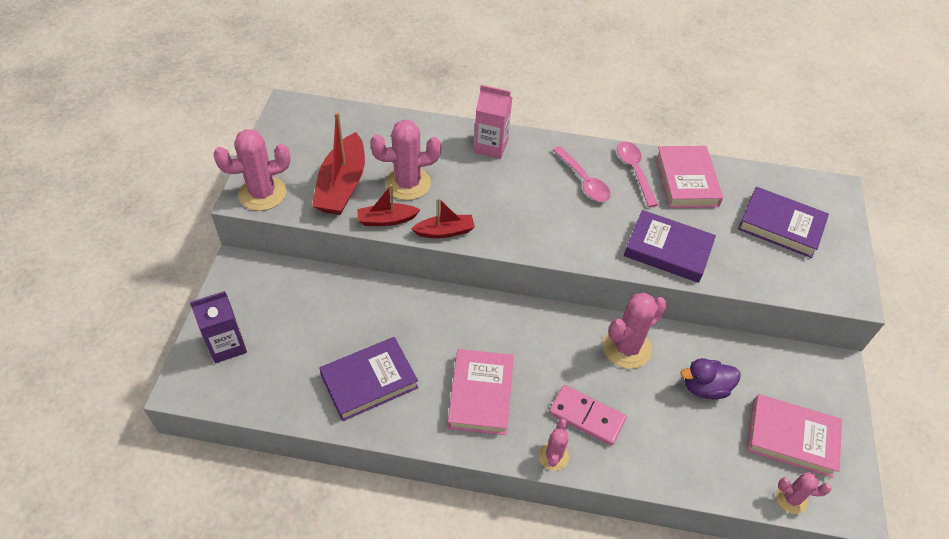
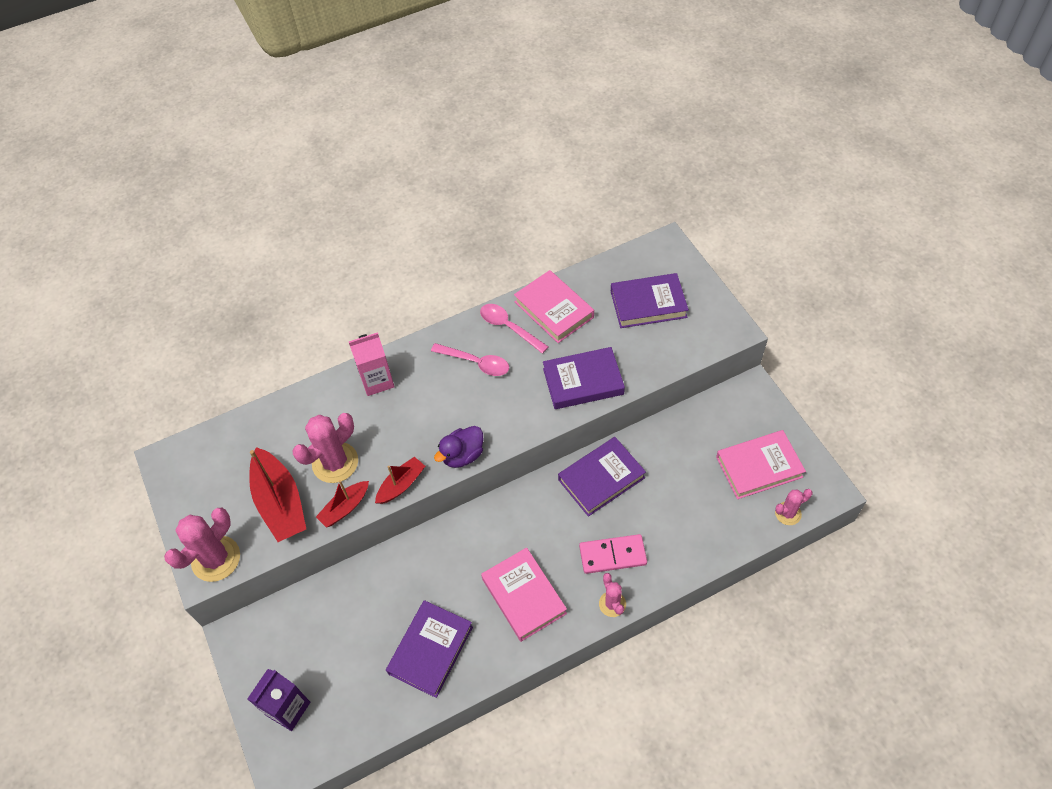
camera: 30 degrees left, 5 degrees up
(626, 348) = (601, 479): pink cactus -> purple book
(705, 387) = (677, 470): purple duck -> purple duck (462, 455)

